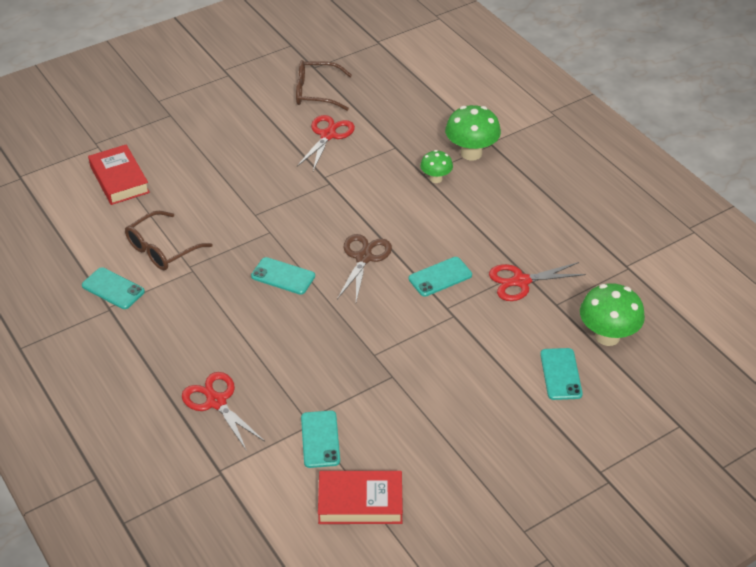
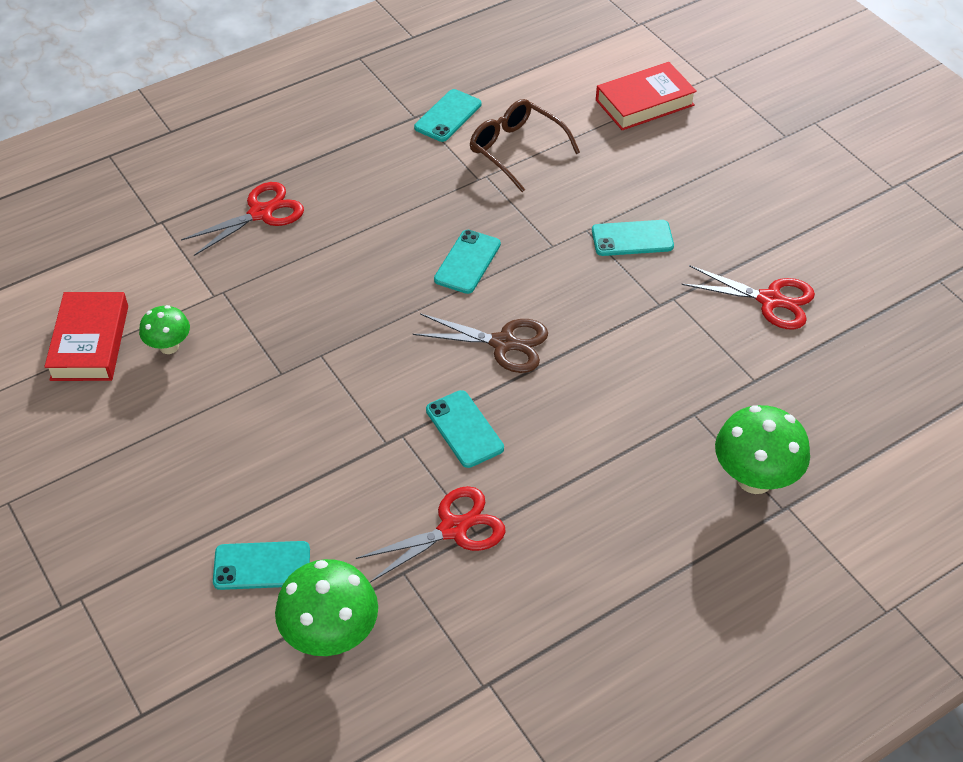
camera: 90 degrees right, 5 degrees up
(316, 92) = (873, 284): brown glasses -> none
(320, 439) = (189, 305): turquoise phone -> turquoise phone (632, 238)
(436, 179) = (684, 430): green mushroom -> green mushroom (169, 346)
(521, 281) = (453, 529): red scissors -> red scissors turned 75 degrees clockwise

